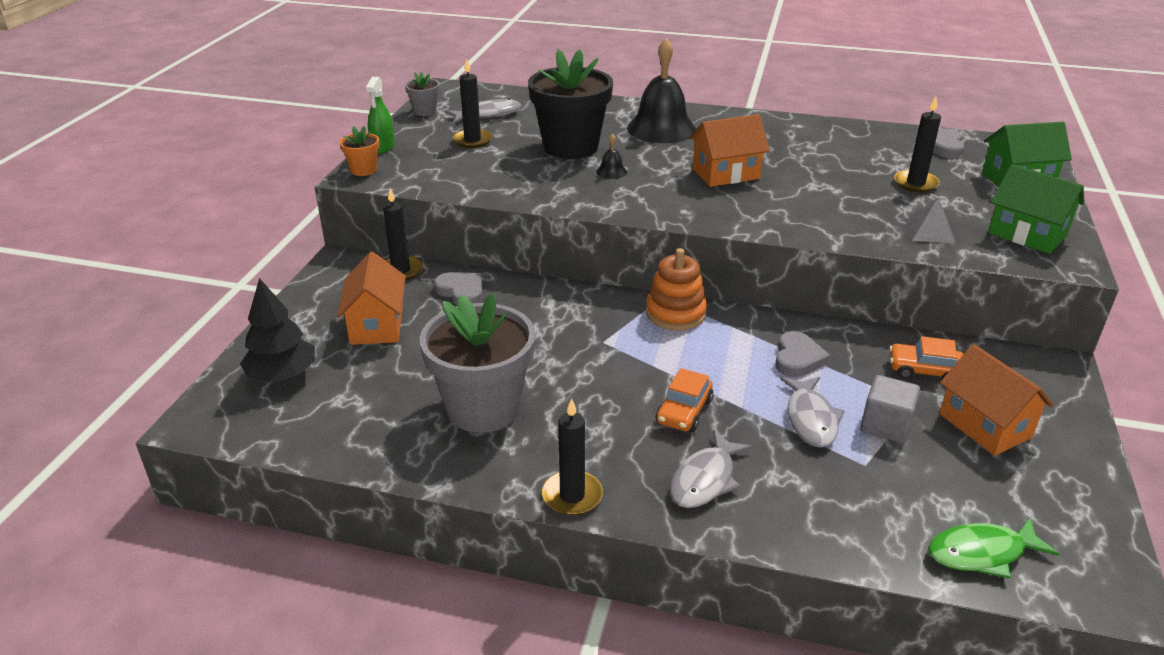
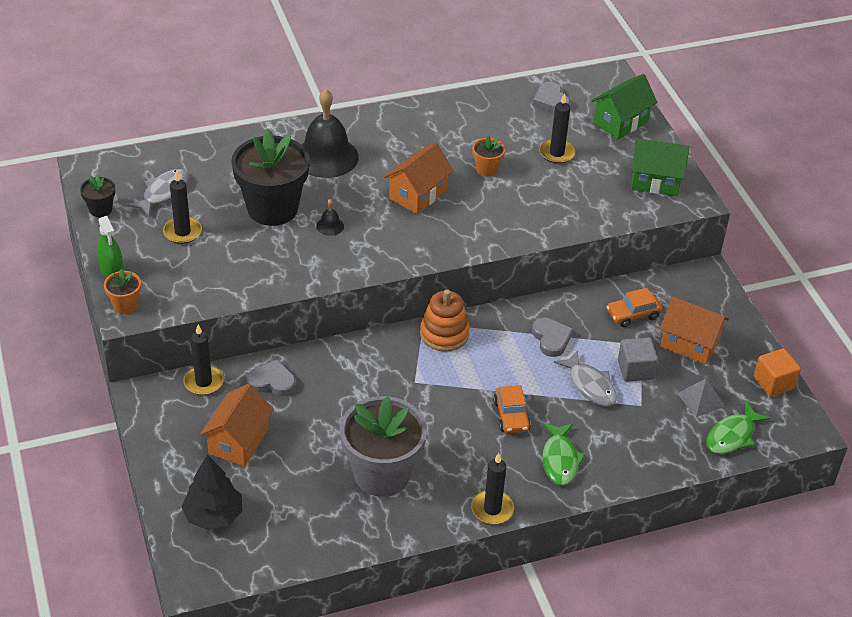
camera: 35 degrees left, 10 degrees up
(377, 325) = (238, 441): orange house -> orange house turned 60 degrees clockwise
(425, 111) = (100, 209): grey flower pot -> black flower pot
(705, 479) = (560, 460): grey fish -> green fish
(821, 175) = (487, 169): none -> orange flower pot
(929, 231) = (594, 203): grey pyramid -> grey pyramid (700, 399)
(1092, 515) = (773, 383): none -> orange cube

